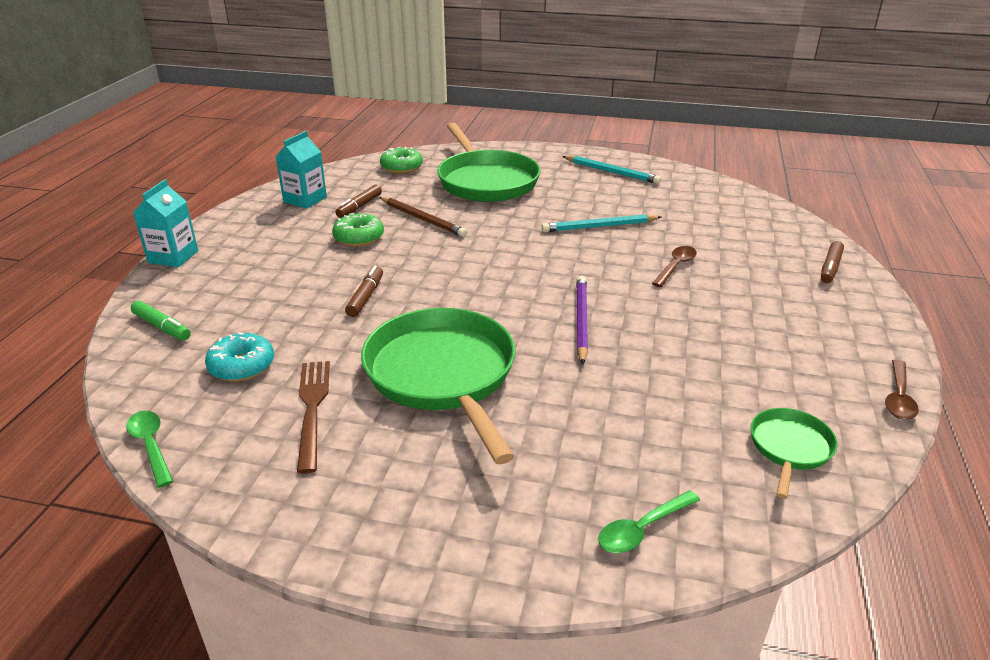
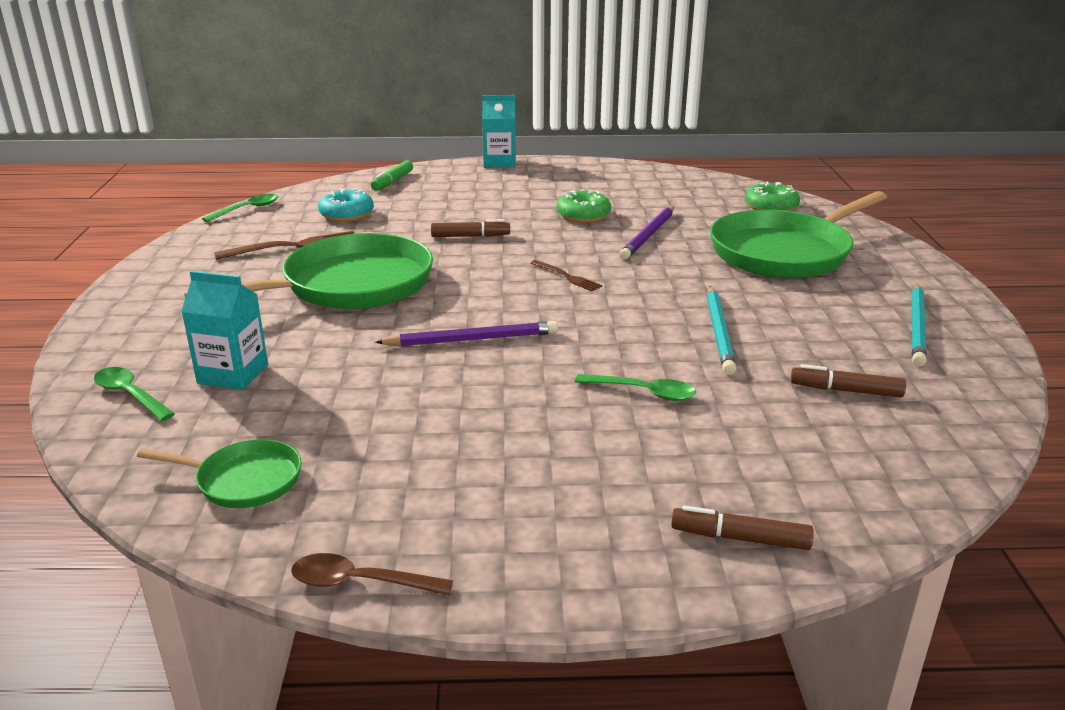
camera: 75 degrees right, 5 degrees down
(305, 199) = (645, 182): turquoise carton -> turquoise carton (233, 374)
(359, 206) = (651, 205): brown marker -> brown marker (845, 390)
(422, 219) = (649, 235): brown pencil -> purple pencil
(484, 264) = (568, 277): none -> brown fork
(599, 226) = (719, 332): turquoise pencil -> turquoise pencil turned 150 degrees counterclockwise
(675, 266) = (642, 392): brown spoon -> green spoon

